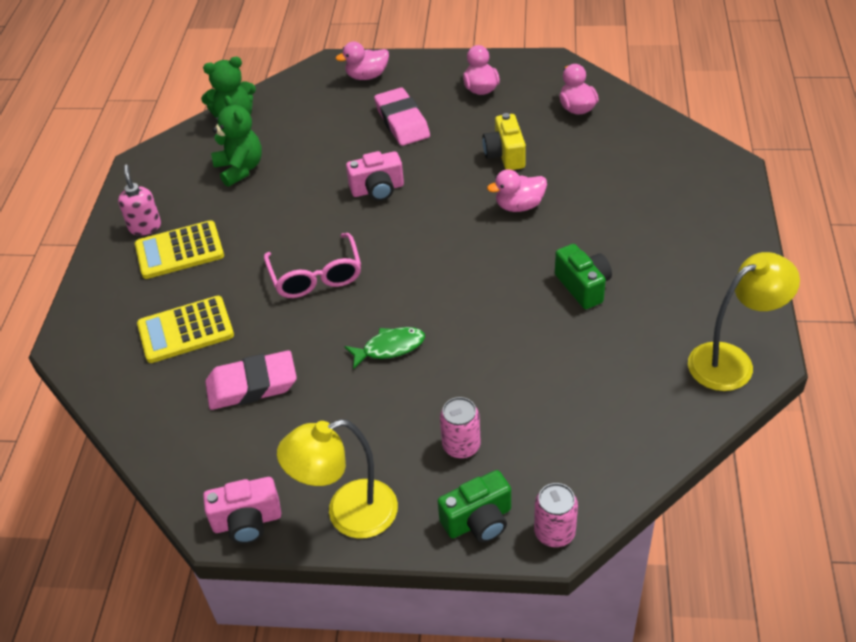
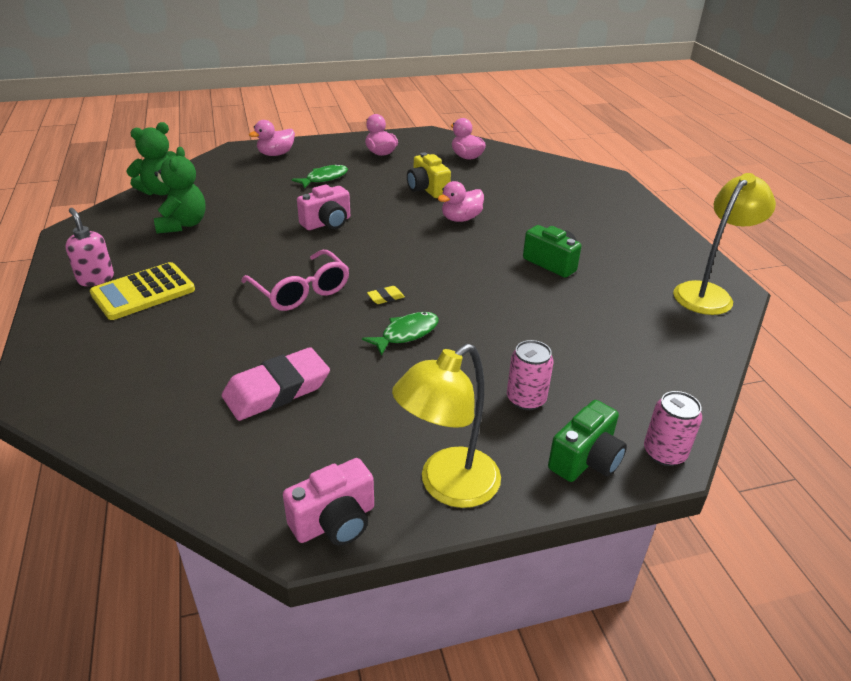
camera: 25 degrees left, 10 degrees down
(185, 330) = (178, 355): yellow calculator -> none
(240, 169) = (183, 224): green teddy bear -> green teddy bear turned 45 degrees clockwise
(391, 300) = (385, 297): none -> yellow eraser
(402, 122) = (324, 178): pink eraser -> green fish

